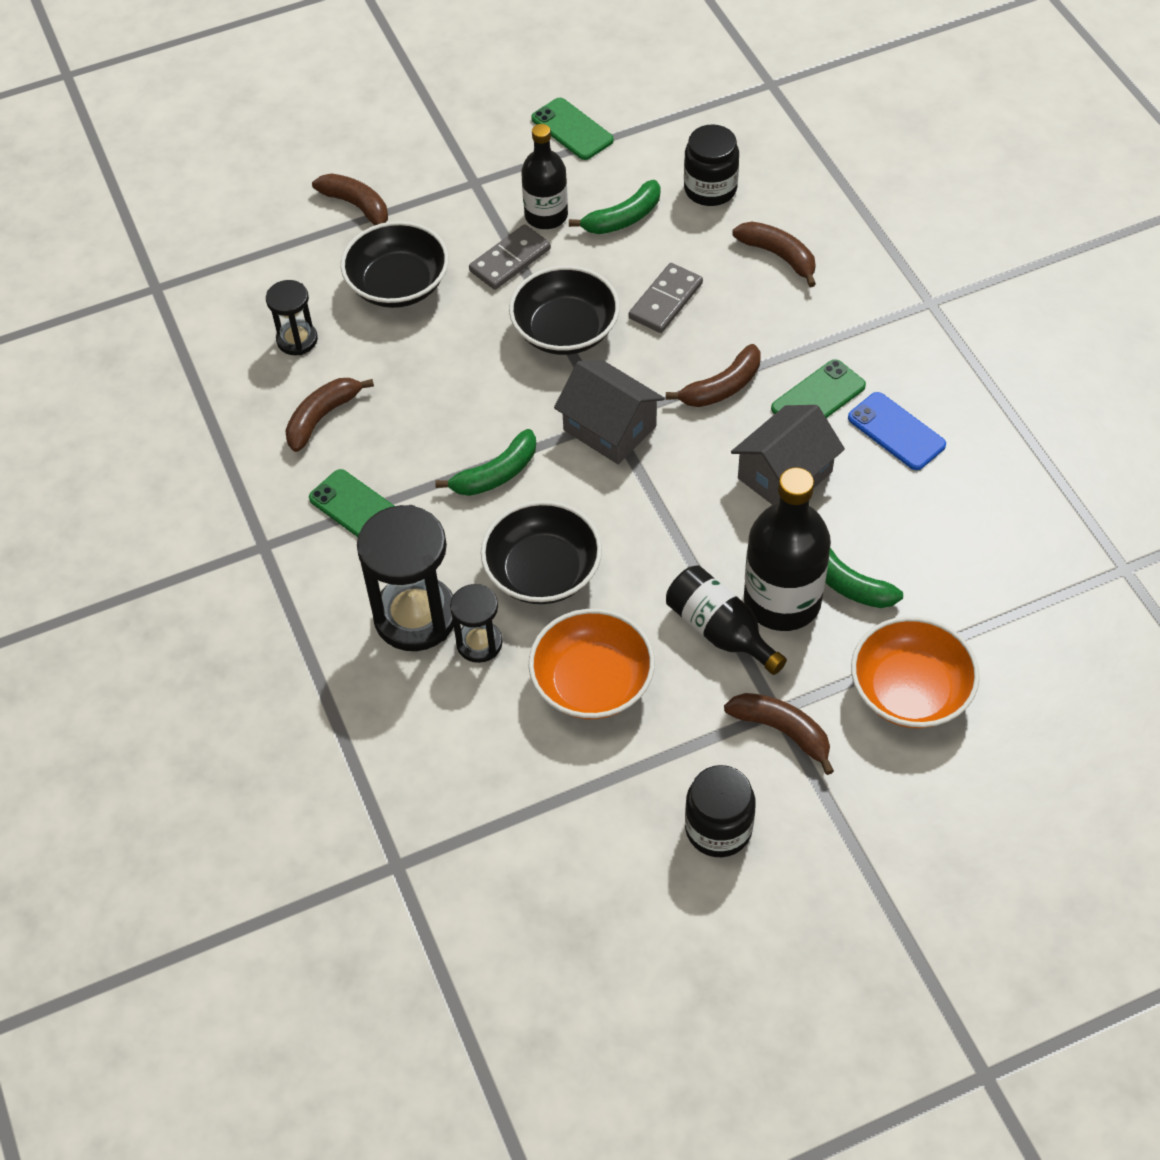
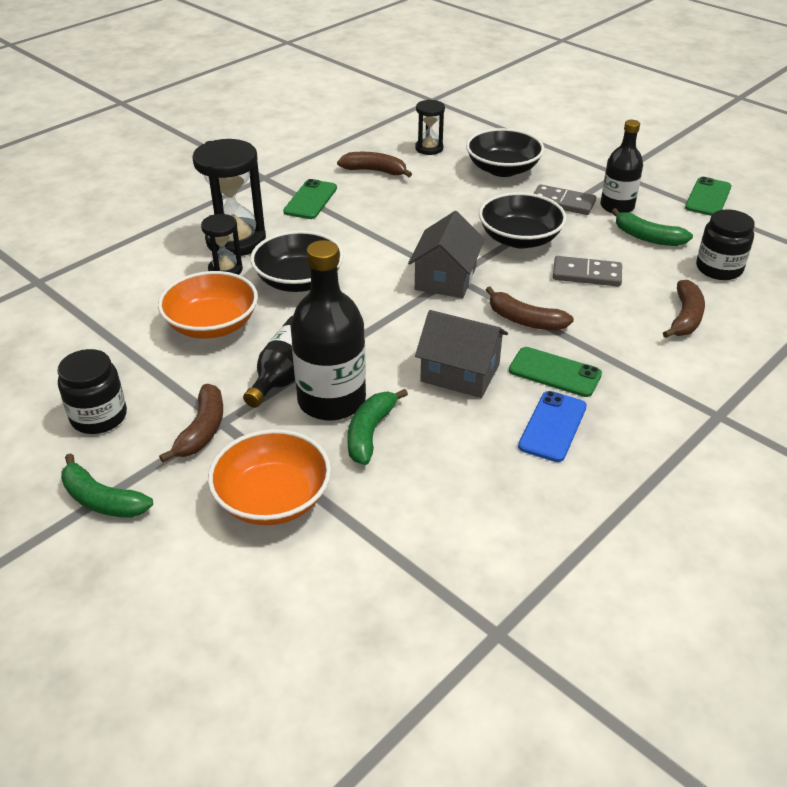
camera: 65 degrees right, 15 degrees down
(357, 206) = (554, 140): brown banana -> none
(496, 474) = (372, 242): green banana -> green banana (102, 500)

